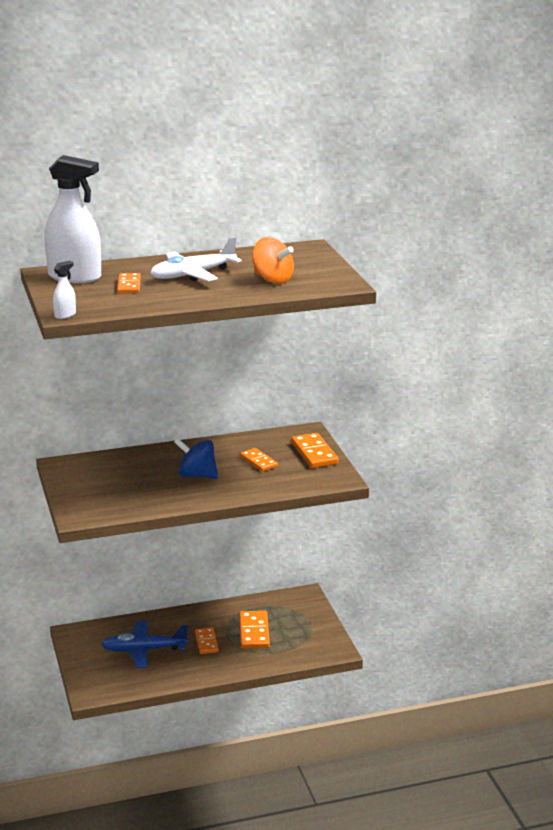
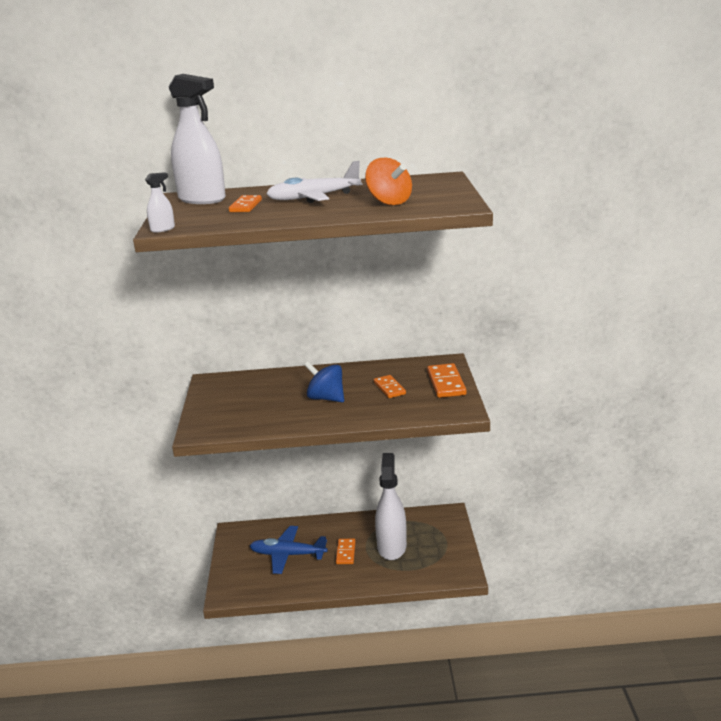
camera: 15 degrees right, 0 degrees up
(254, 632) = (392, 547): orange domino -> white spray bottle

